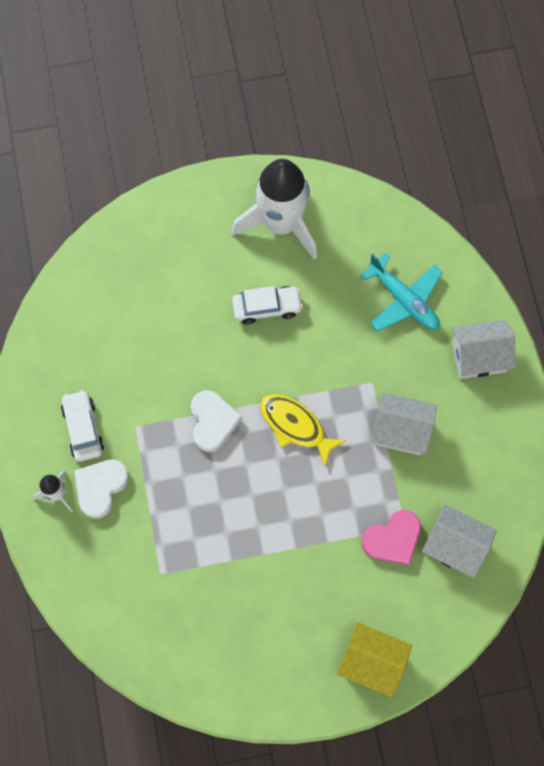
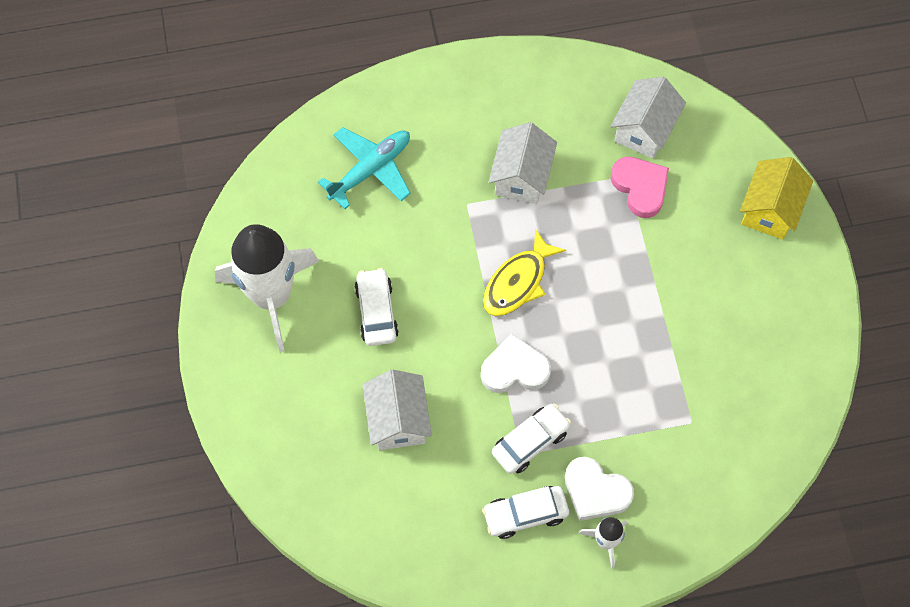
camera: 90 degrees left, 5 degrees down
(146, 434) = (530, 442): none -> white car
(478, 357) = (437, 100): white house -> white house (398, 420)

